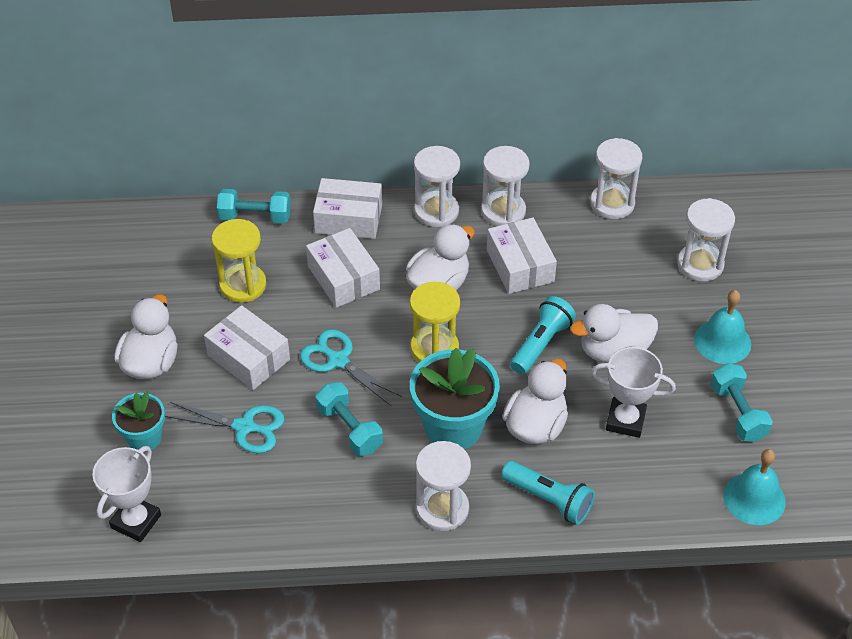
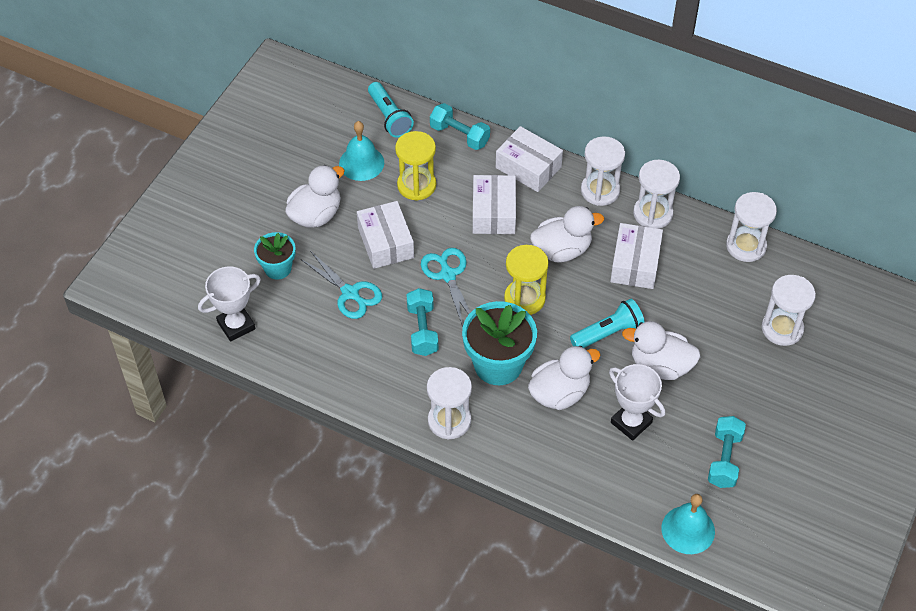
camera: 30 degrees right, 5 degrees up
(549, 499) = (531, 452): turquoise flashlight -> turquoise flashlight (389, 117)
(722, 341) = (754, 398): turquoise bell -> turquoise bell (361, 163)

